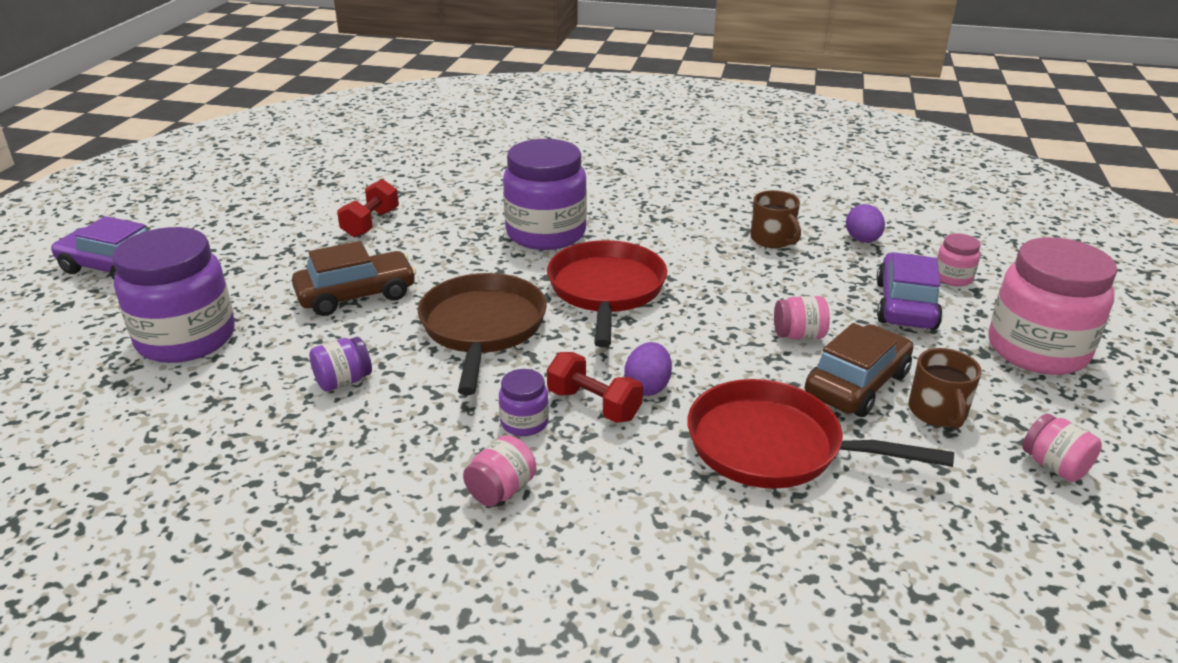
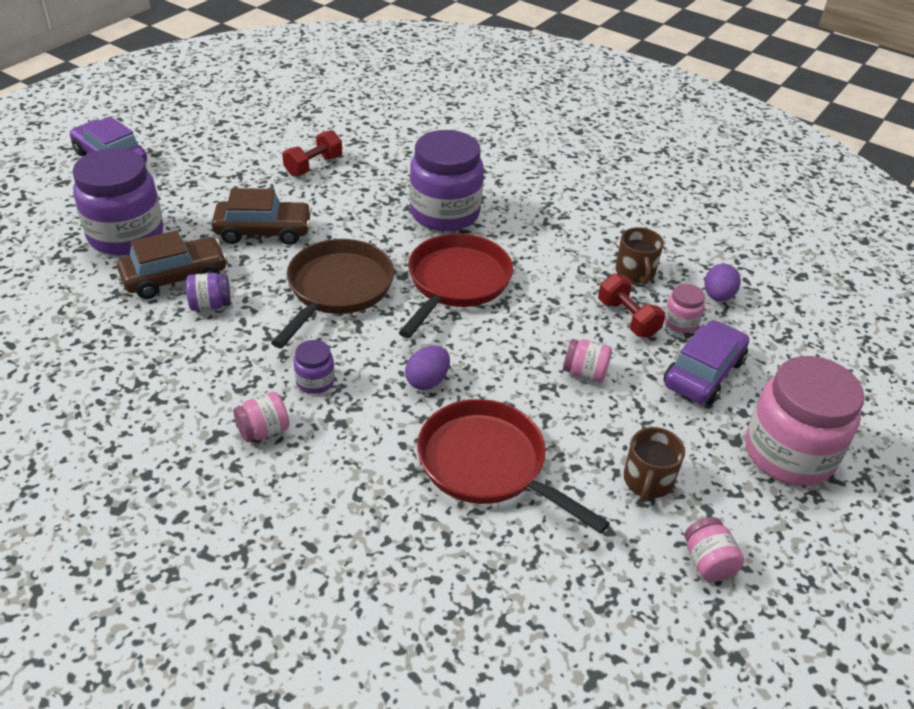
camera: 20 degrees right, 10 degrees up
(594, 405) = (376, 383): red dumbbell -> red dumbbell (627, 318)
(856, 384) = (598, 433): brown car -> brown car (175, 277)
(953, 278) = (771, 359): pink jar -> pink jar (680, 322)

